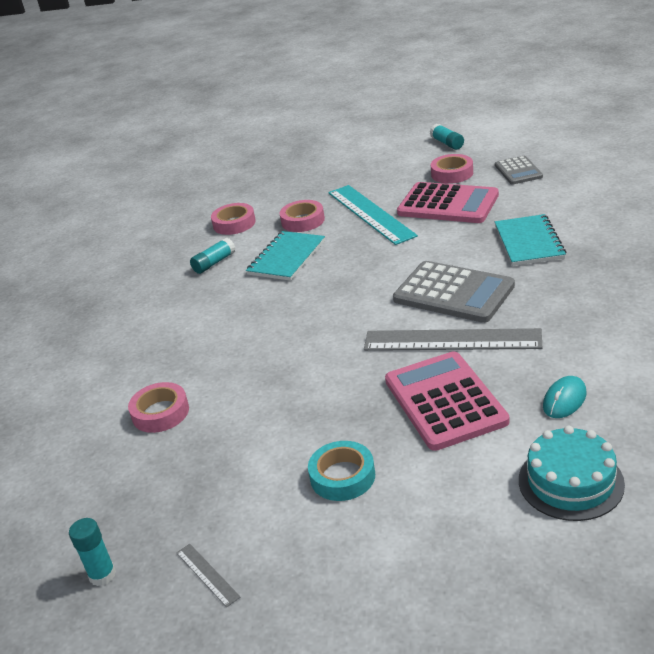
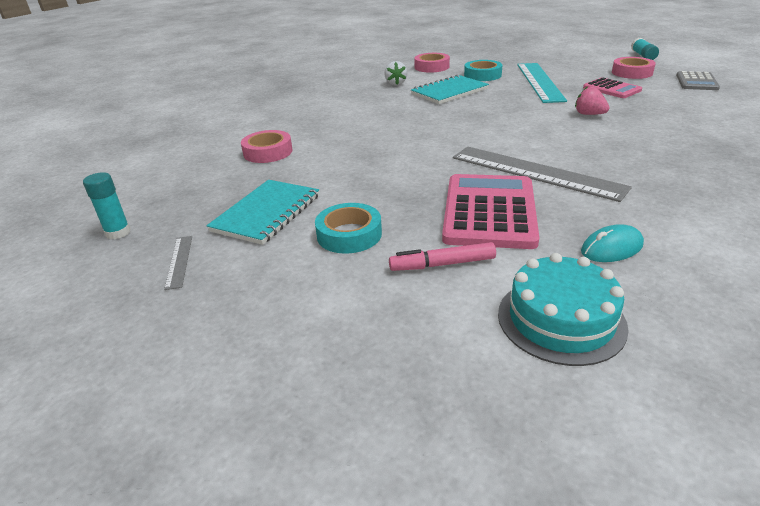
camera: 25 degrees right, 0 degrees up
(214, 263) = (395, 83): turquoise glue stick -> white strawberry
(303, 221) = (482, 75): pink tape -> turquoise tape
(448, 204) = (611, 89): pink calculator -> pink calculator, size x0.57
(448, 472) = (442, 264): none -> pink marker
(449, 248) = (589, 114): none -> pink strawberry
(453, 293) = (566, 142): grey calculator -> none
(528, 242) = (669, 127): turquoise notebook -> turquoise notebook (266, 213)

